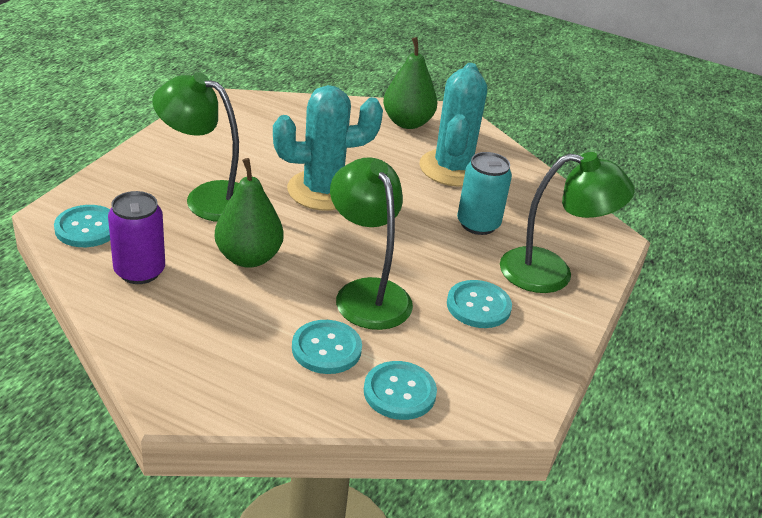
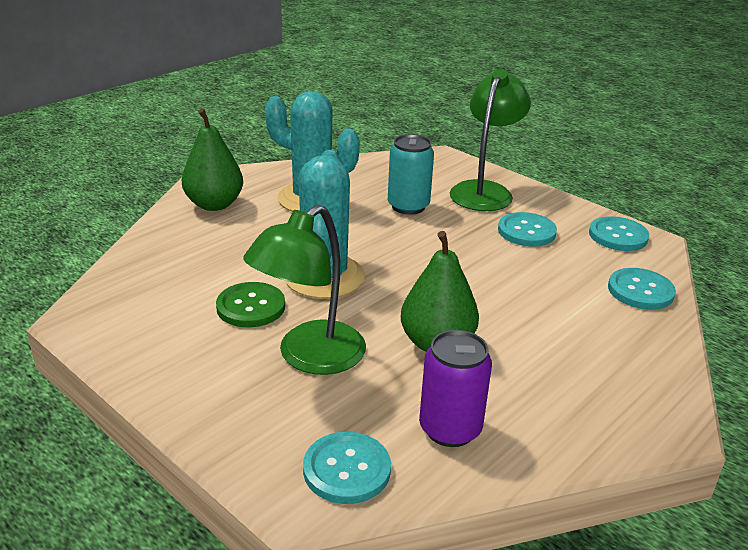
camera: 70 degrees left, 5 degrees down
(263, 163) = (251, 307): none -> green button
(326, 349) = (586, 318): turquoise button -> turquoise button (618, 236)
(367, 293) = (504, 282): green lamp -> none

